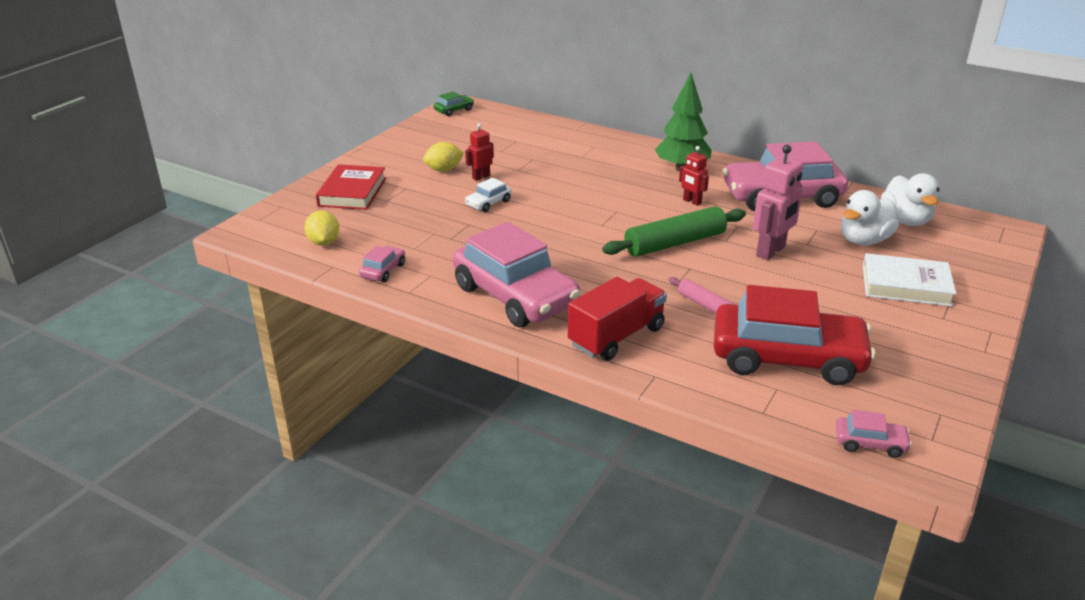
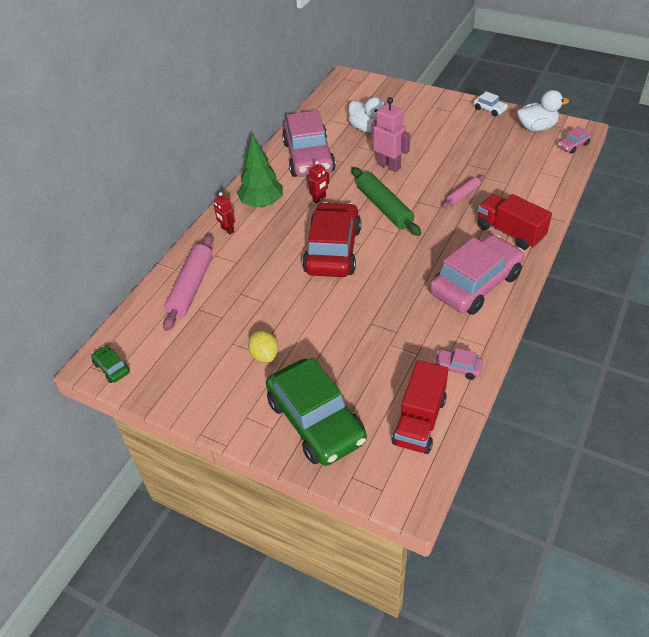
camera: 90 degrees left, 15 degrees up
(324, 242) = (419, 421): yellow lemon -> red truck
(352, 192) = (316, 421): red book -> green car
(481, 177) = (279, 325): red robot -> red robot (227, 230)
(488, 203) = (331, 314): white car -> white car (489, 109)
(547, 137) = (191, 287): none -> pink rolling pin
(787, 358) = (509, 166): red car -> red car (333, 250)
(870, 443) = (573, 145): pink car -> pink car turned 135 degrees counterclockwise
(905, 220) = (338, 110): white duck -> white duck (536, 127)
(906, 285) = (419, 119): white book -> none

